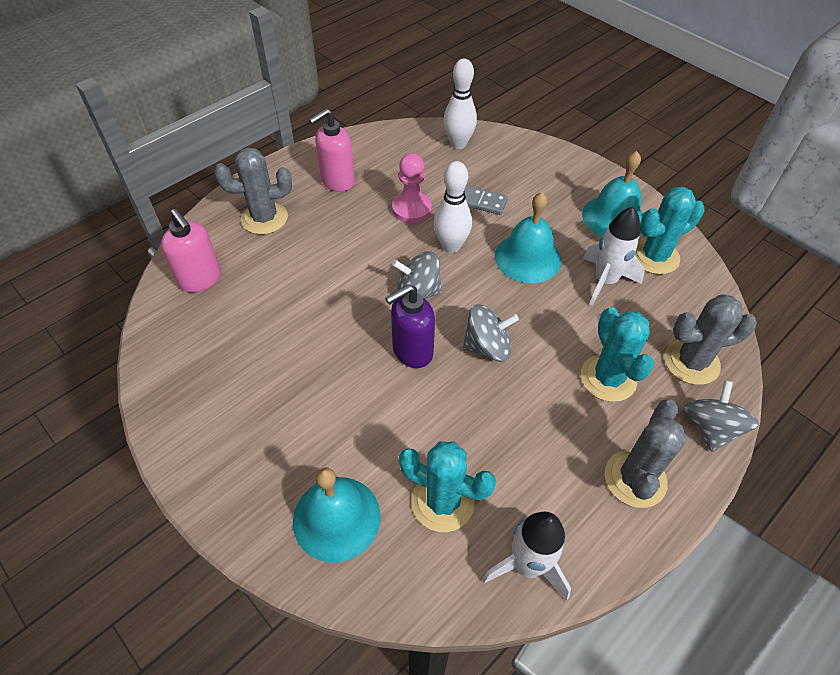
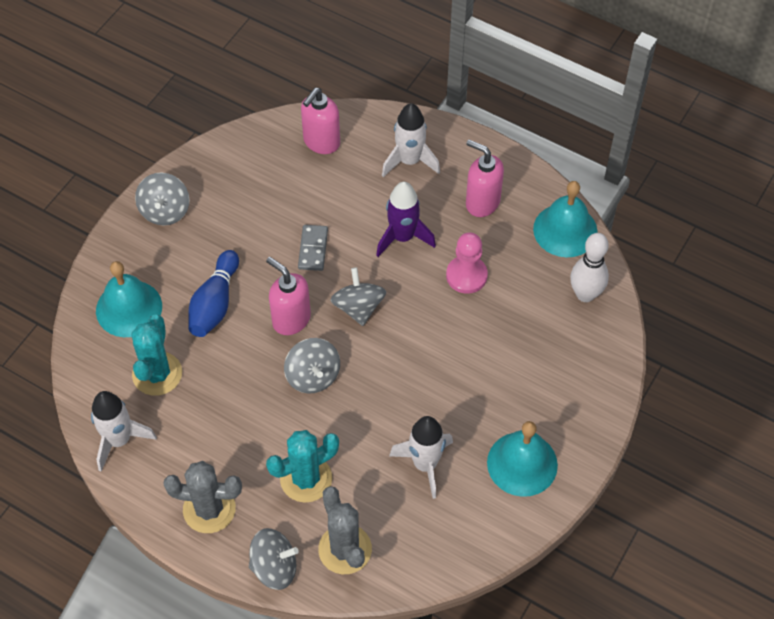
camera: 75 degrees right, 5 degrees up
(210, 448) = (165, 211): none -> grey spinning top
(264, 218) = (409, 161): grey cactus -> white rocket
(350, 242) = (403, 237): none -> purple rocket
(365, 419) = (215, 303): none -> blue bowling pin
(412, 351) = (291, 319): purple soap dispenser -> pink soap dispenser
(451, 246) = (426, 321): white bowling pin -> none
(480, 202) = (499, 334): grey domino -> grey domino (313, 249)
(527, 258) = (434, 390): turquoise bell -> turquoise bell (565, 230)
(654, 256) = (476, 508): turquoise cactus -> none

